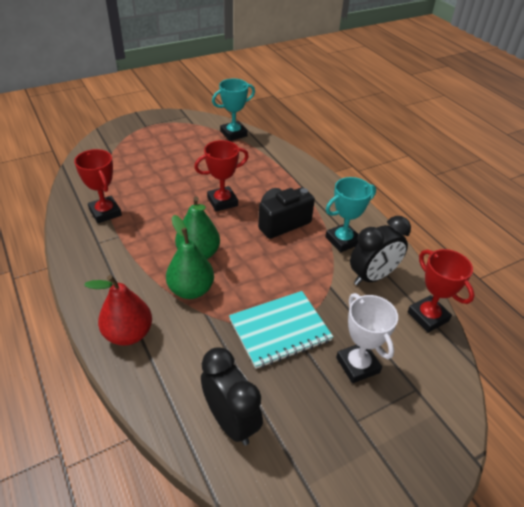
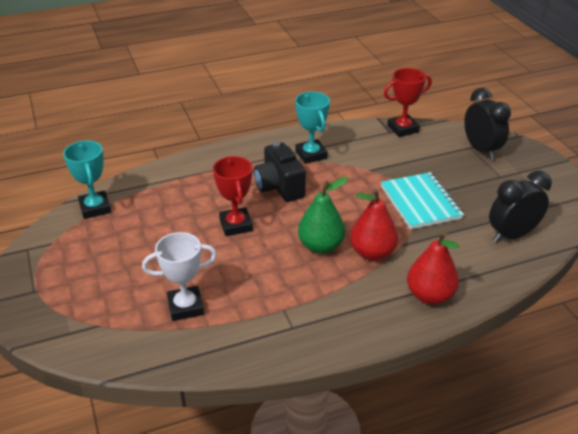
camera: 80 degrees left, 5 degrees down
(105, 212) = (236, 323): red trophy -> none
(191, 290) = (372, 253): green pear -> red pear
(357, 365) = (452, 168): white trophy -> white trophy (185, 307)
(372, 277) = (359, 146): black clock -> black clock (481, 150)

